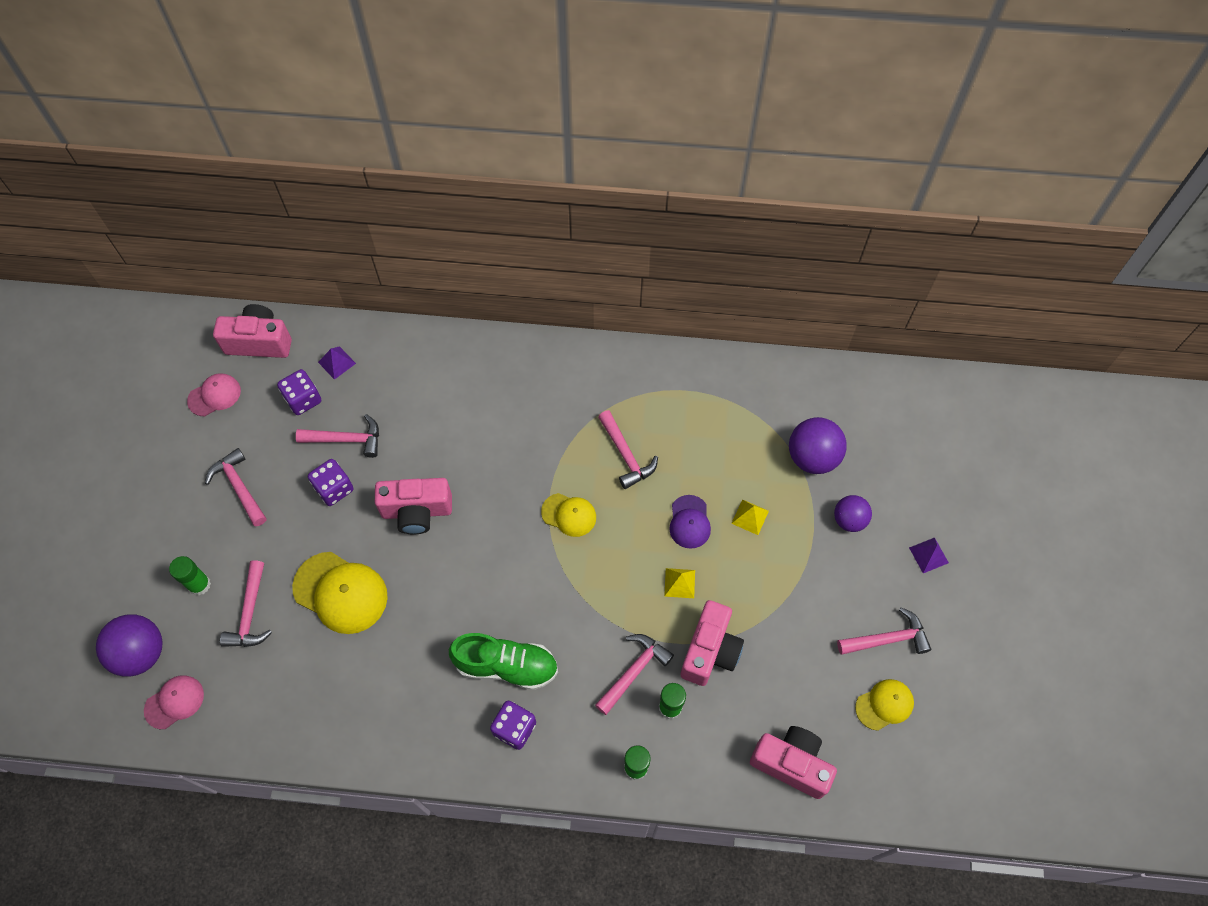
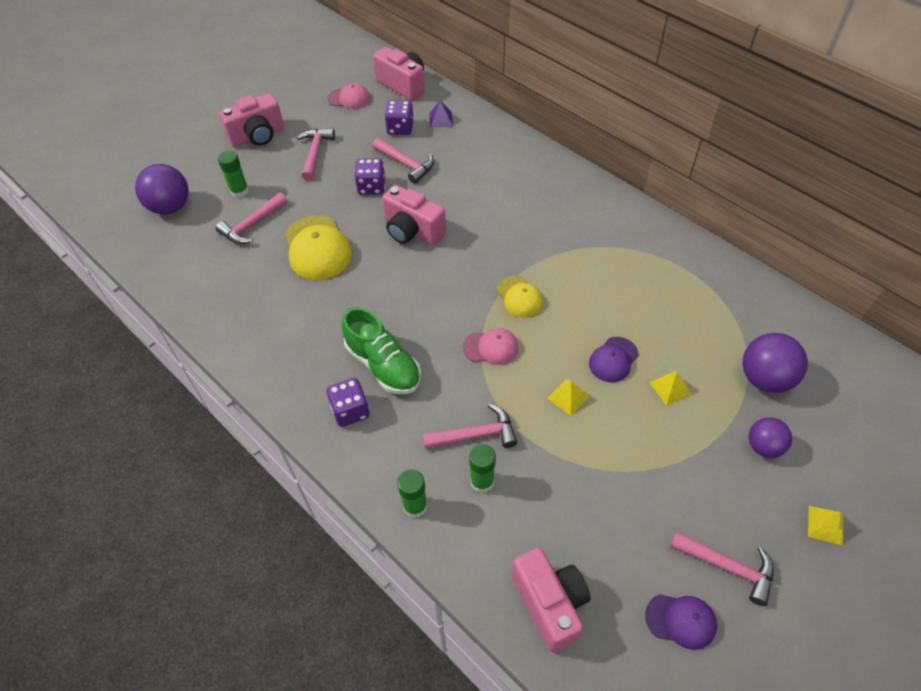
camera: 40 degrees right, 10 degrees down
(174, 702) = (160, 246): pink cap -> pink cap (491, 347)
(626, 455) = (599, 284): pink hammer -> none
(710, 651) = (551, 463): pink camera -> pink camera (257, 136)
(884, 705) = (681, 620): yellow cap -> purple cap
(928, 555) = (825, 525): purple pyramid -> yellow pyramid

